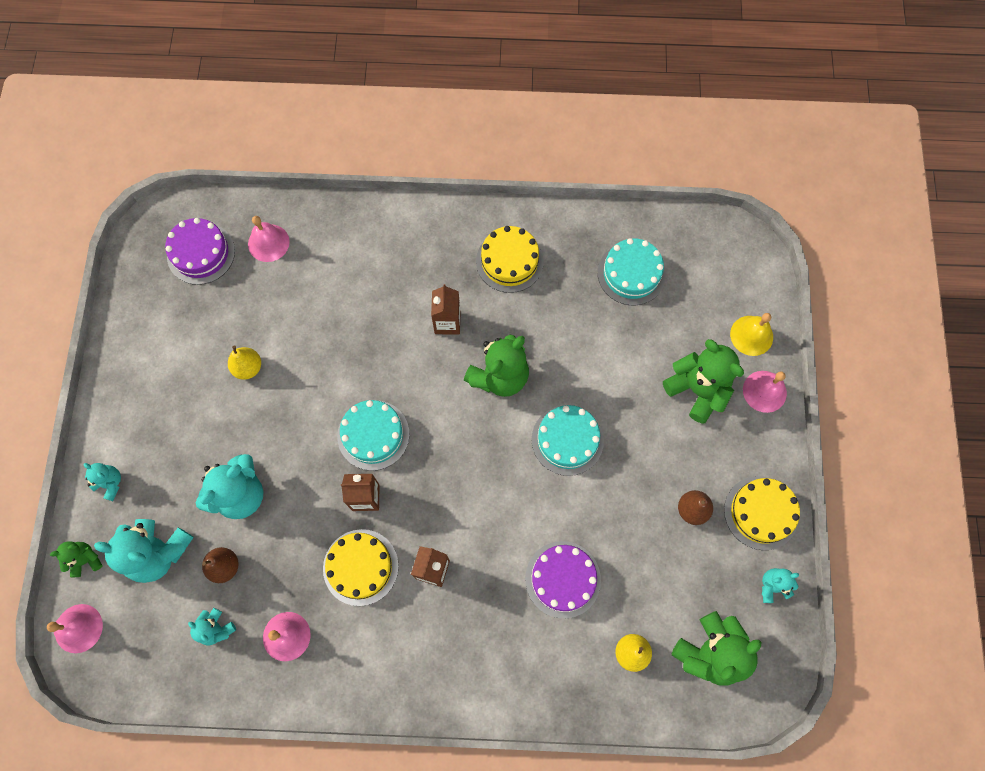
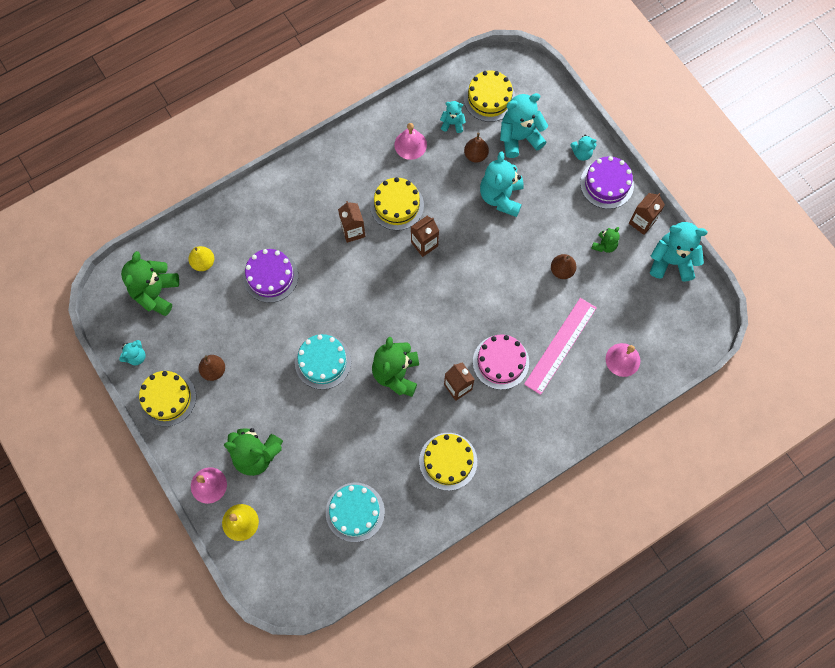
camera: 145 degrees right, 0 degrees up
(78, 628) = (528, 76): pink bell -> none
(85, 560) = (557, 108): green teddy bear -> green teddy bear (604, 245)
(123, 361) = (641, 222): none -> brown carton
(134, 302) = (671, 261): none -> turquoise teddy bear
(147, 631) = (489, 98): none -> yellow cake
(201, 253) = (660, 321): purple cake -> purple cake (606, 184)
(248, 367) = (562, 270): yellow pear -> brown pear
(315, 295) = (560, 345): none -> pink ruler
(373, 435) = (449, 283): turquoise cake -> none
(386, 318) = (500, 362): none -> pink cake

